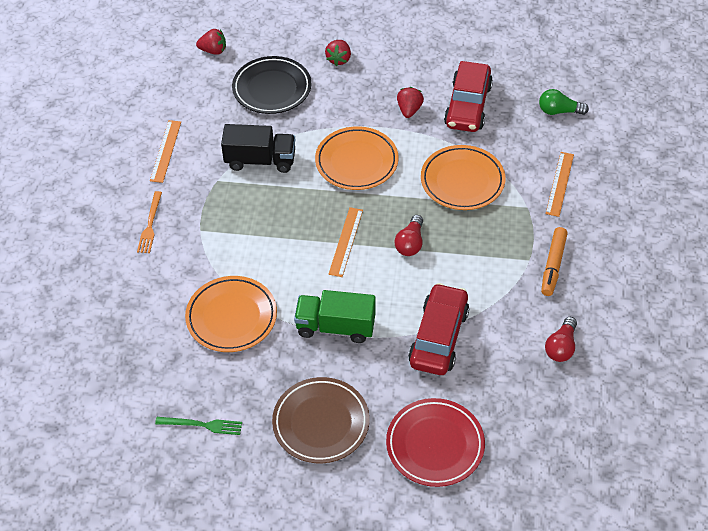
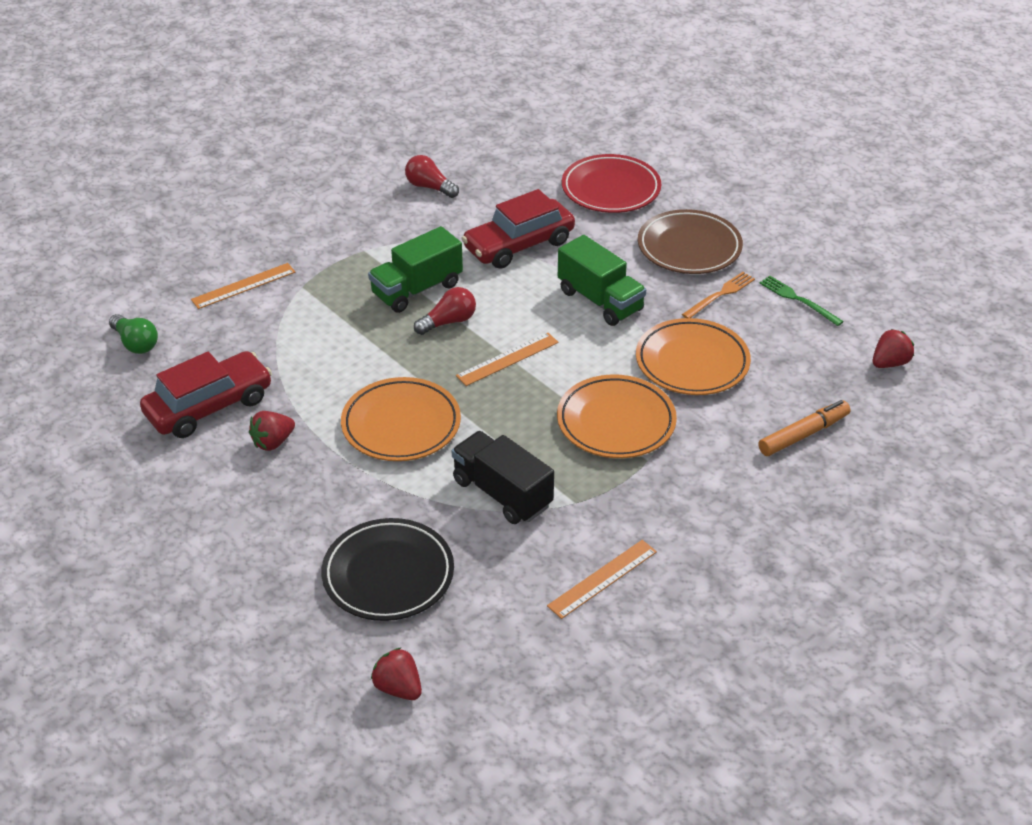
camera: 140 degrees left, 10 degrees down
(150, 225) = (699, 500): orange fork -> orange fork (720, 295)
(339, 59) = (263, 558): red strawberry -> red strawberry (889, 363)
(458, 253) = (417, 289): none -> green truck
(462, 181) = (325, 342): orange plate -> orange plate (616, 422)
(553, 265) = (351, 235): orange marker -> orange marker (803, 434)
(561, 347) = (429, 187): red light bulb -> red light bulb turned 120 degrees counterclockwise

